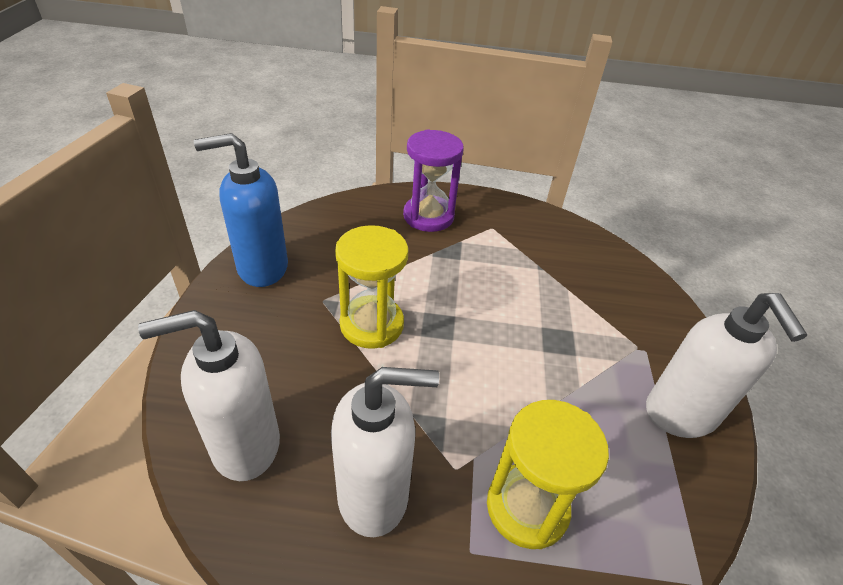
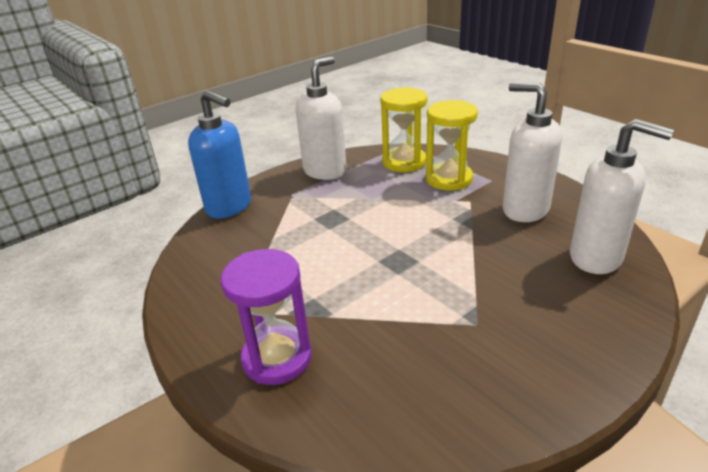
camera: 130 degrees left, 10 degrees down
(262, 268) = (519, 392): blue soap dispenser -> blue soap dispenser (229, 207)
(372, 324) = (449, 284): yellow hourglass -> yellow hourglass (404, 162)

